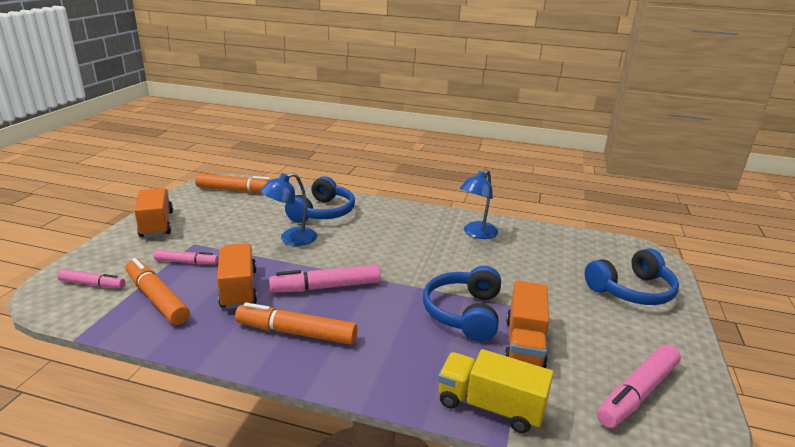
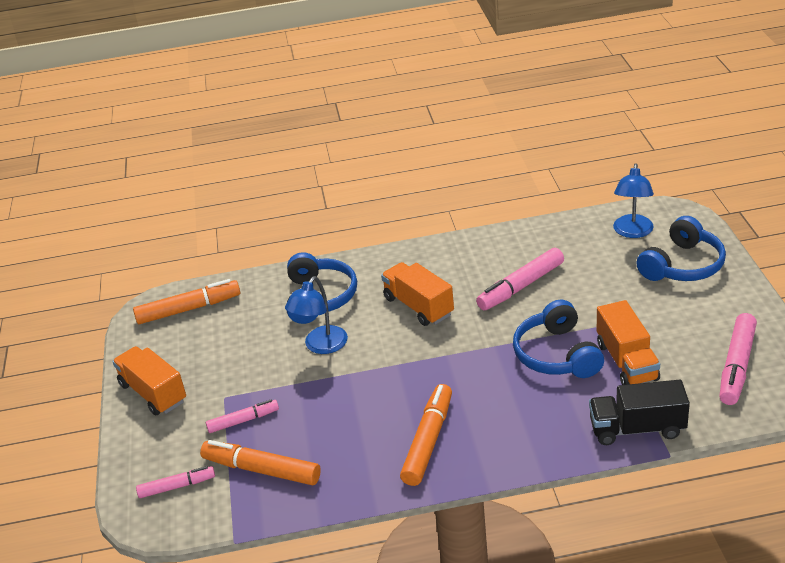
camera: 20 degrees left, 10 degrees up
(239, 289) = (329, 424): orange truck -> orange truck (418, 306)
(296, 332) = (428, 441): orange marker -> orange marker turned 120 degrees clockwise
(326, 287) = (410, 384): pink marker -> pink marker (521, 286)
(476, 233) = (501, 257): blue lamp -> blue lamp (632, 232)
(490, 406) = (637, 428): yellow truck -> black truck

